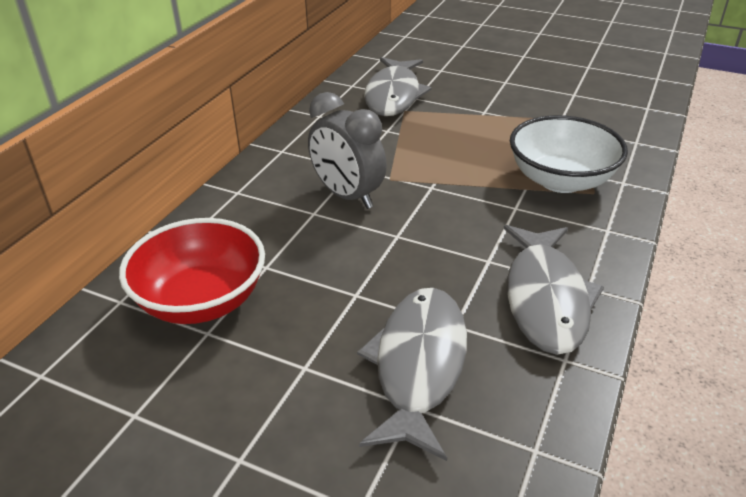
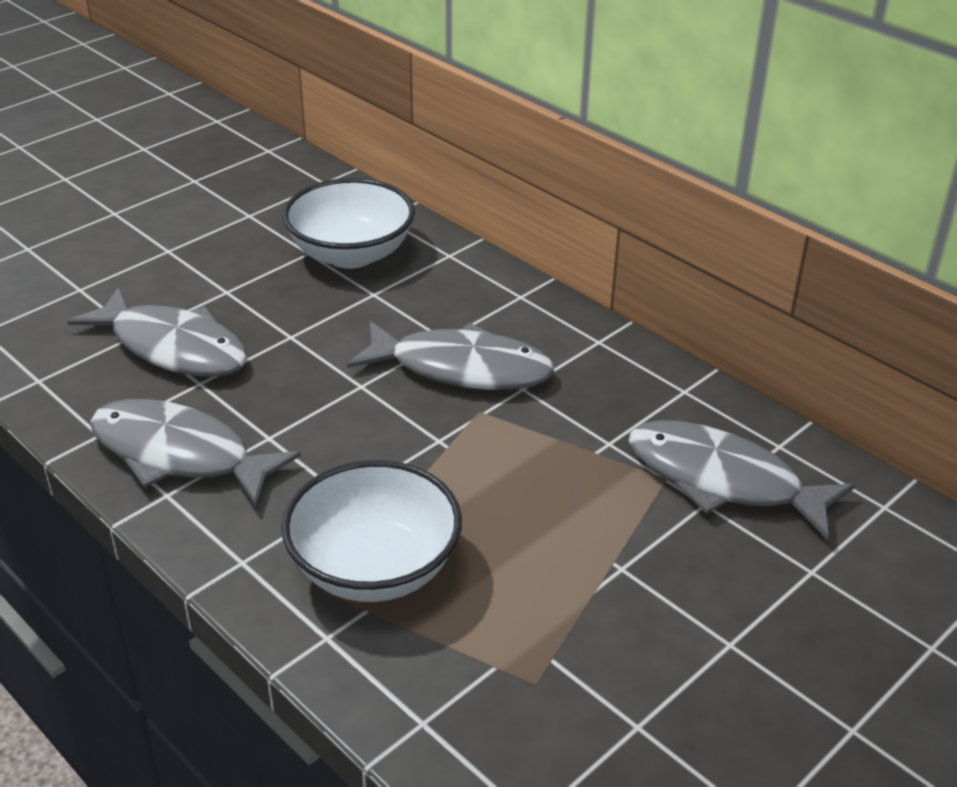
camera: 110 degrees right, 0 degrees up
(202, 300) = (351, 254): red bowl -> white bowl
(347, 196) = (461, 368): grey clock -> grey fish

